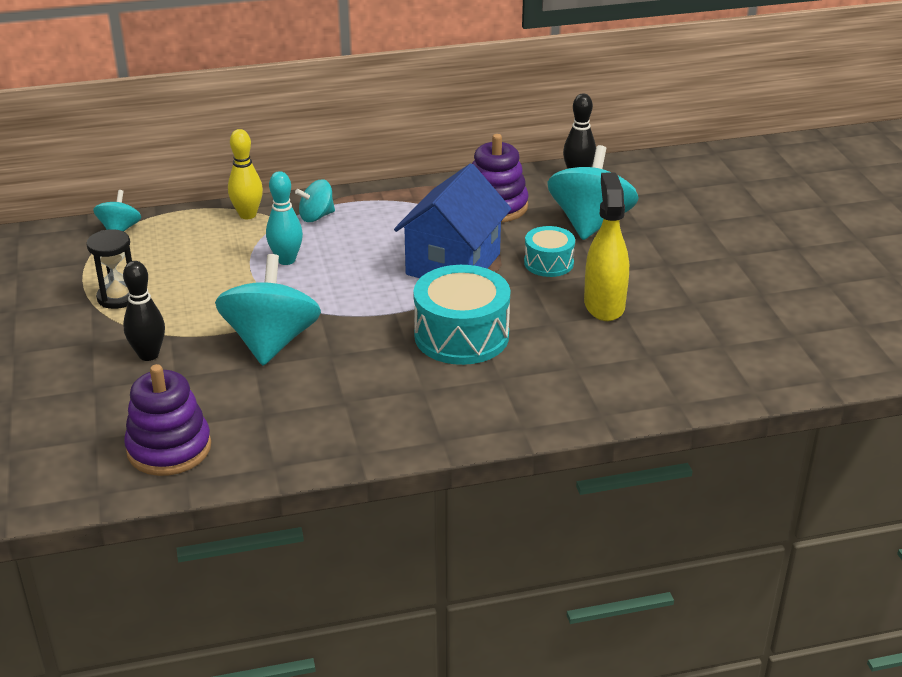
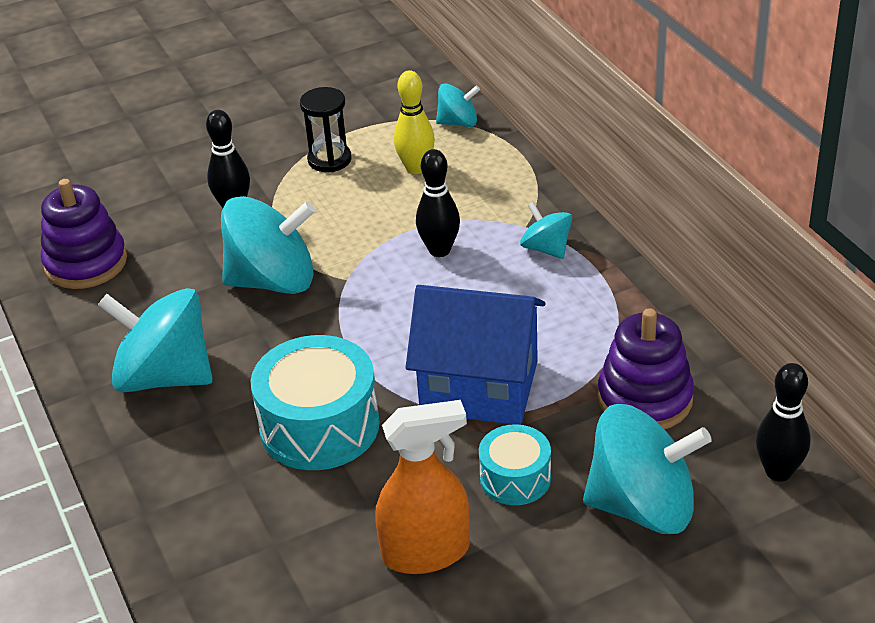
camera: 80 degrees right, 5 degrees up
(247, 215) = (527, 197): yellow bowling pin -> yellow bowling pin (416, 168)
(286, 260) = (439, 250): turquoise bowling pin -> black bowling pin
(364, 408) = (165, 376): none -> turquoise spinning top
(604, 305) = (426, 552): yellow spray bottle -> orange spray bottle

